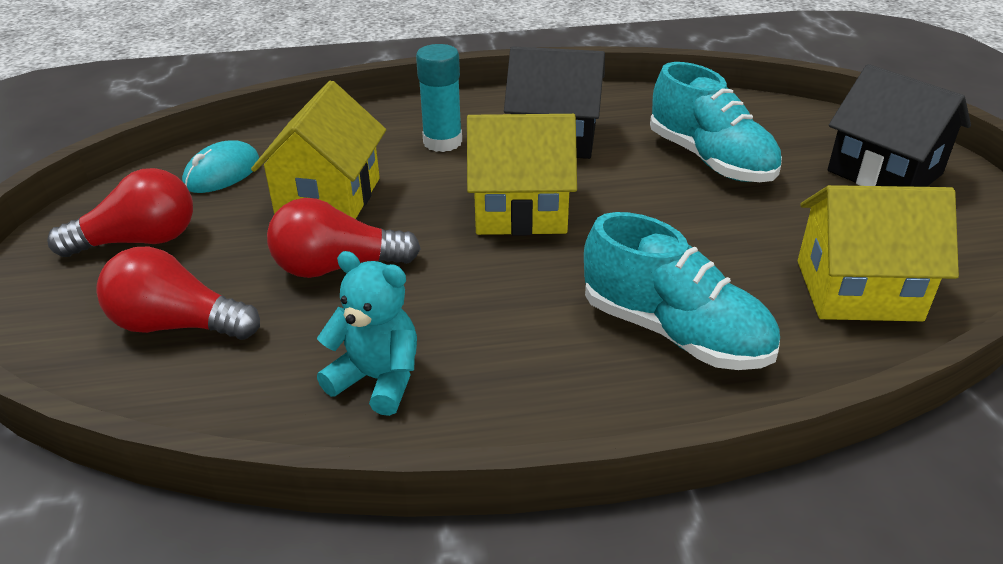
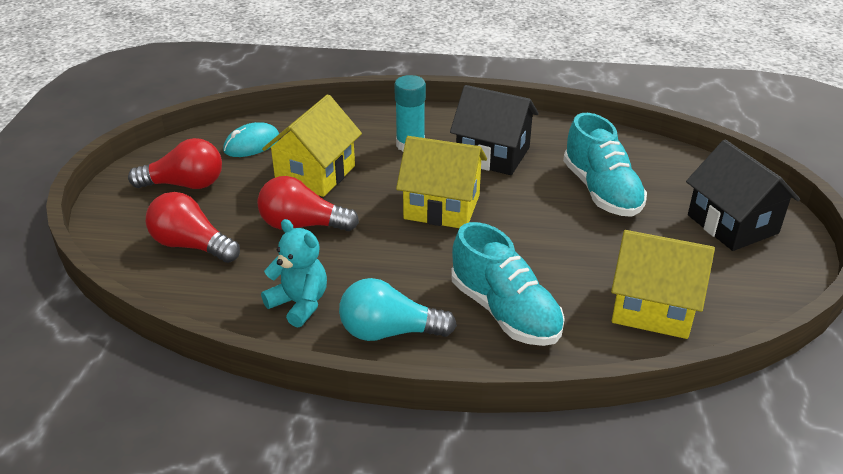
camera: 15 degrees right, 0 degrees up
(529, 393) = (389, 332): none -> turquoise light bulb

